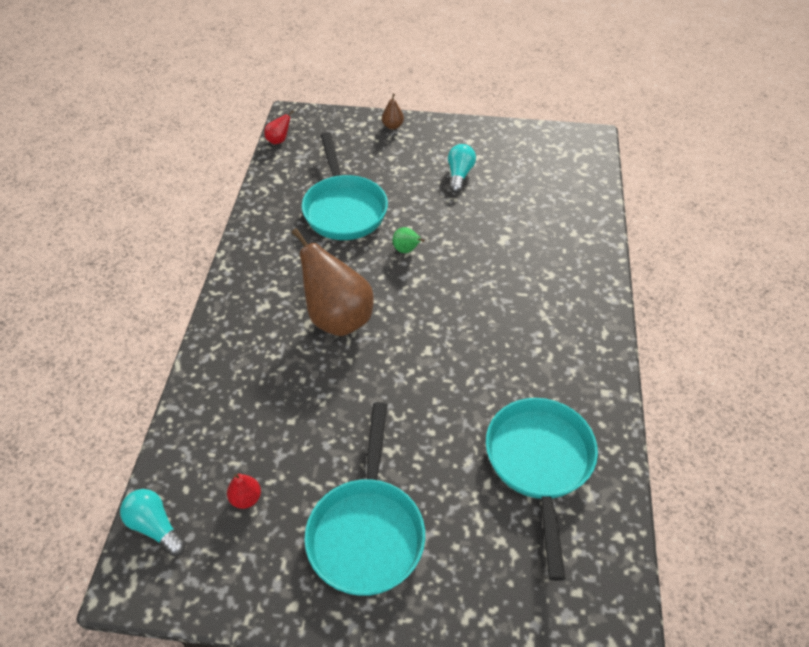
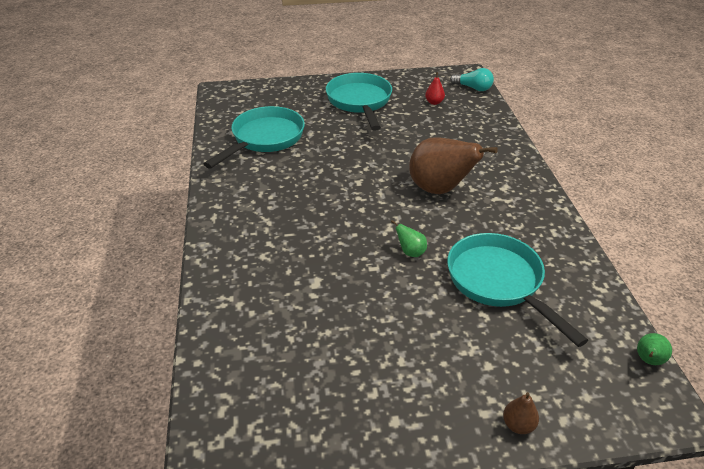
camera: 165 degrees right, 10 degrees down
(279, 140) = (648, 360): red pear -> green pear
(459, 175) = (389, 355): turquoise light bulb -> none
(539, 464) = (264, 139): turquoise pan -> turquoise pan turned 135 degrees counterclockwise

